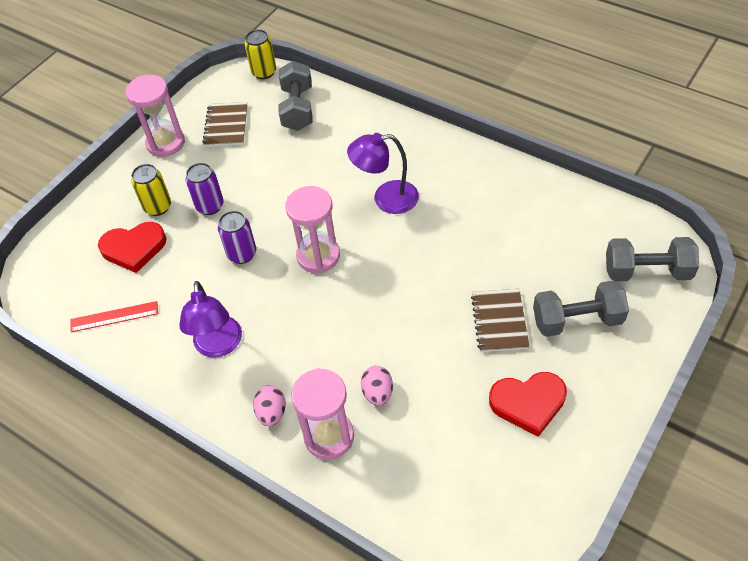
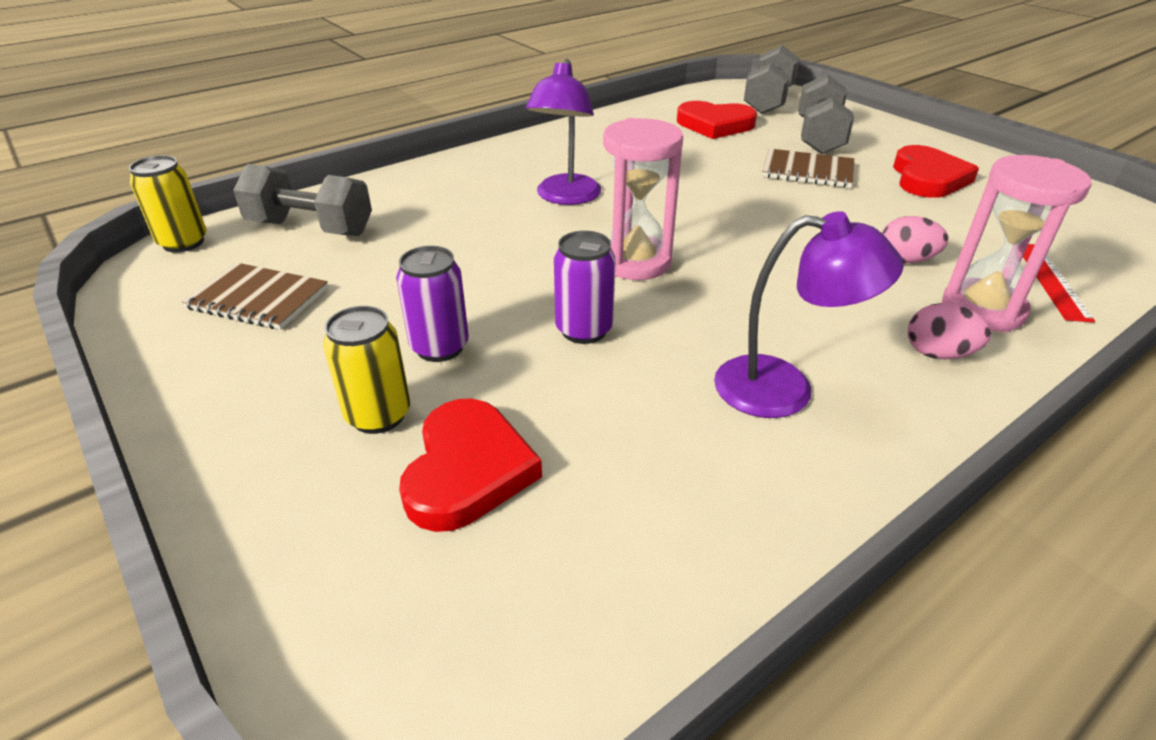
camera: 75 degrees left, 15 degrees down
(114, 316) = (652, 533): red ruler -> red ruler (1051, 280)
(165, 143) = (207, 377): pink hourglass -> none
(563, 246) = (715, 125): none -> red heart

